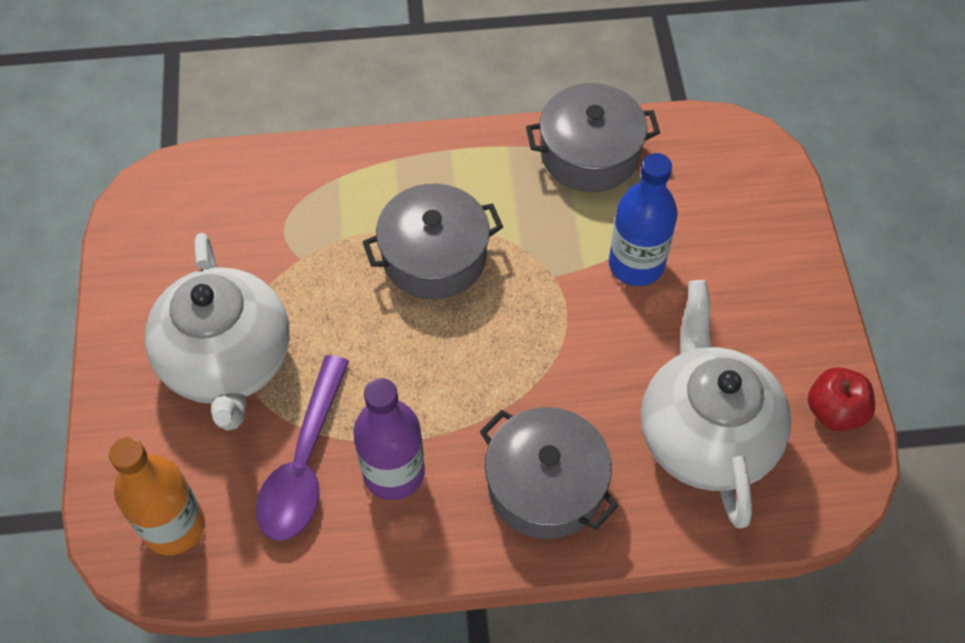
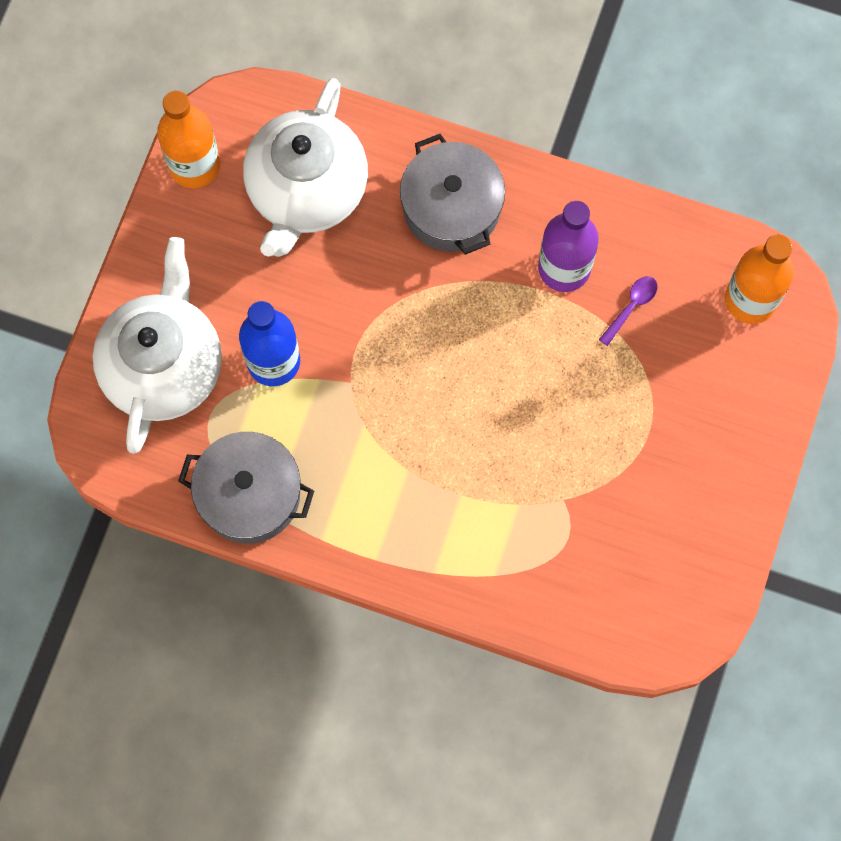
camera: 155 degrees left, 15 degrees up
(228, 362) = (663, 424): white teapot -> white teapot (164, 366)
(304, 463) = (631, 307): purple spoon -> purple spoon, size x0.47
(434, 257) = (444, 448): grey pot -> none
(834, 411) = (194, 165): red apple -> orange bottle

